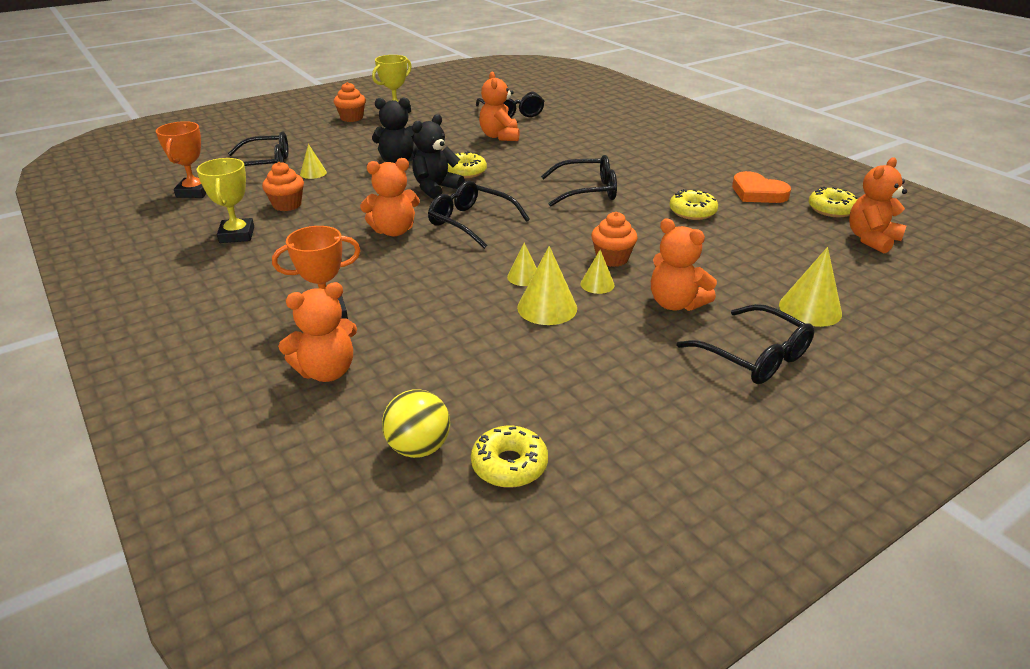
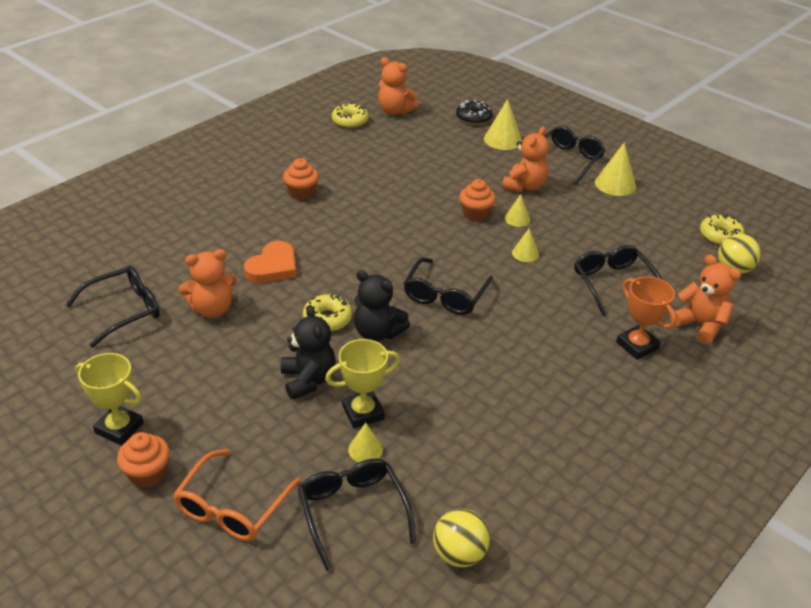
camera: 105 degrees left, 5 degrees up
(194, 192) = (459, 554): orange trophy -> yellow ball
(237, 235) = (545, 459): yellow trophy -> yellow trophy (363, 412)
(287, 205) = (460, 442): orange cupcake -> orange cupcake (301, 193)
(305, 136) = (232, 506): none -> orange glasses
(394, 231) = (484, 341): orange teddy bear -> none
(547, 308) = (561, 238): yellow cone -> yellow cone (615, 184)
(586, 191) = (352, 235): black glasses -> black glasses (613, 284)
(692, 212) = (377, 179): yellow donut -> none
(757, 193) = (328, 149): orange heart -> orange heart (273, 267)
(874, 295) = (473, 118): none -> black donut

